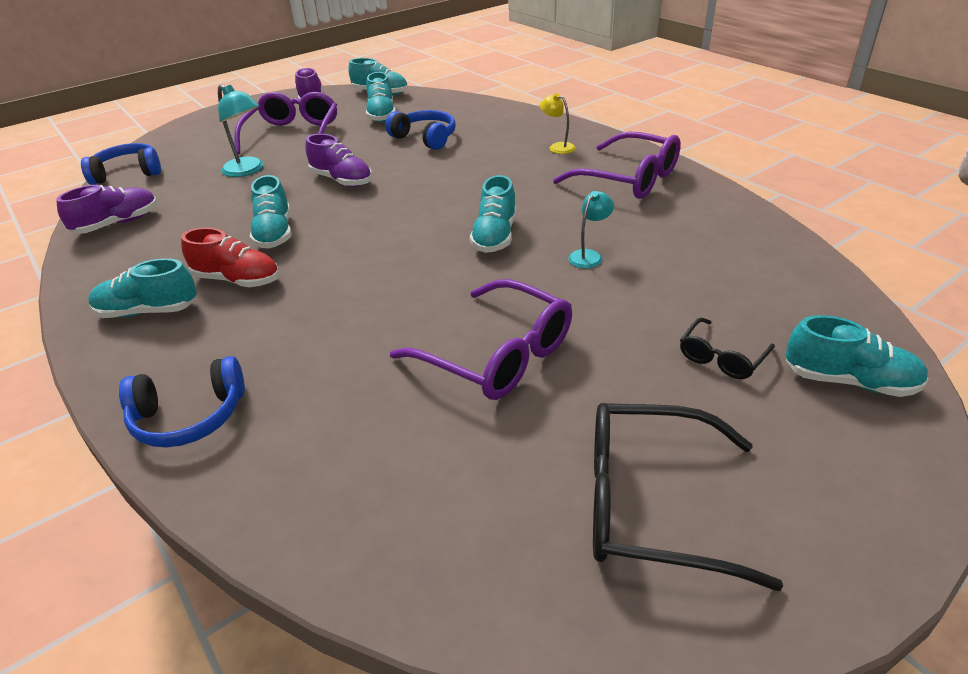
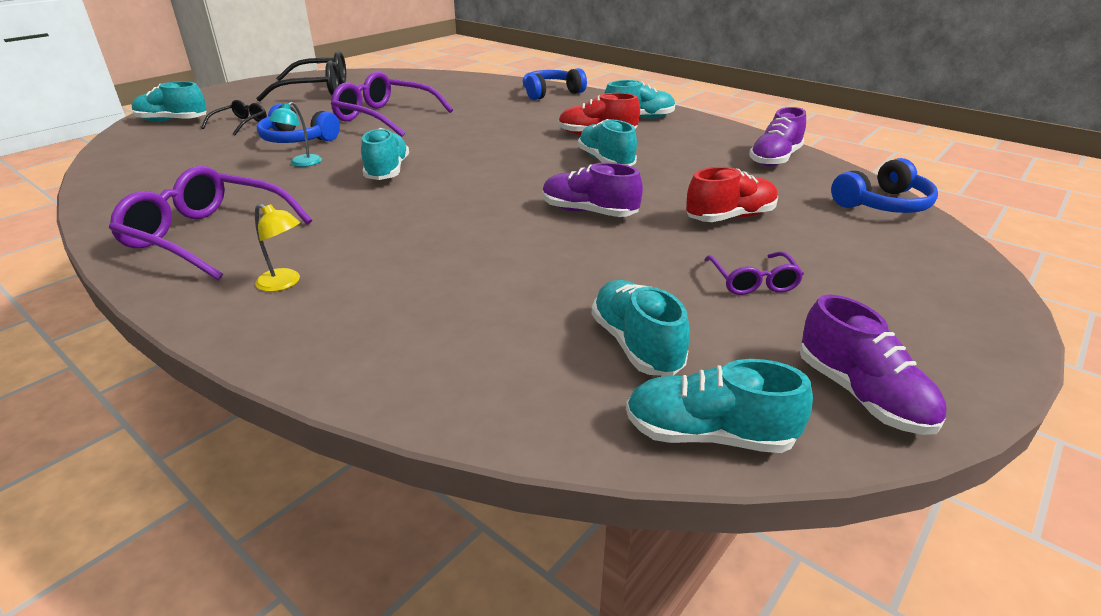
camera: 165 degrees right, 5 degrees down
(248, 170) = (730, 217): turquoise lamp -> red shoe
(293, 134) = (753, 281): purple glasses -> purple glasses, size x0.52
(425, 138) = (513, 288): blue headphones -> blue headphones (297, 139)

